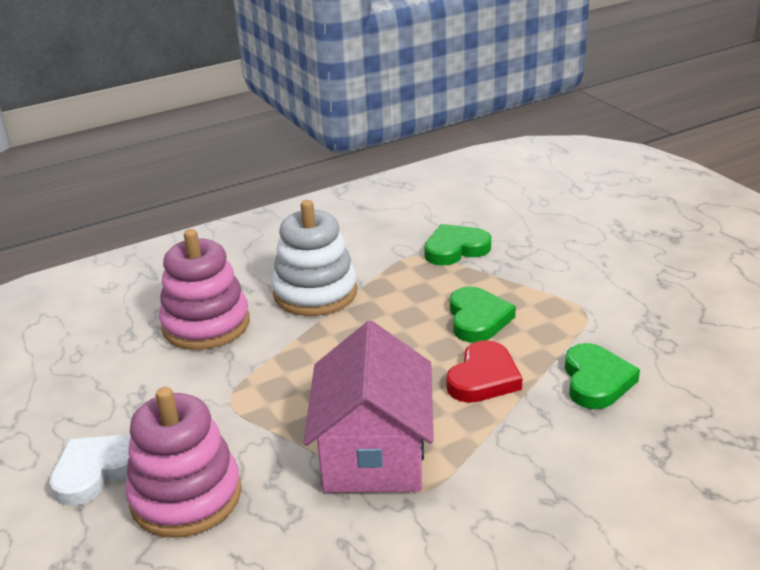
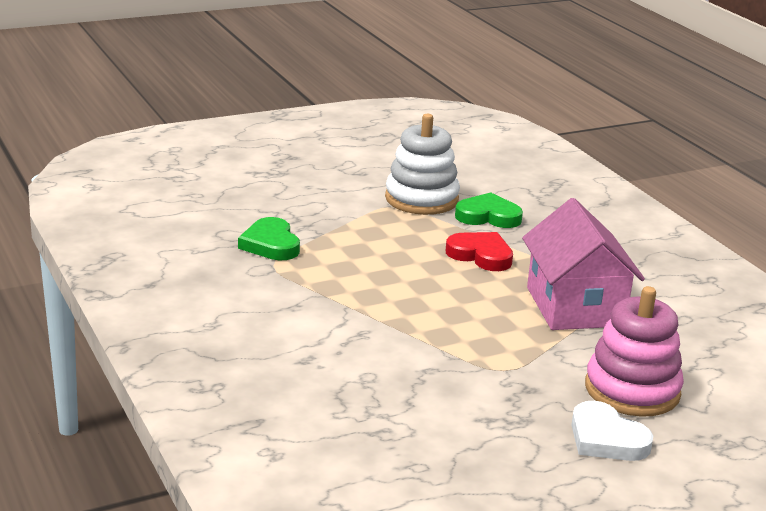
camera: 90 degrees left, 5 degrees down
(206, 324) = (373, 383): pink stacking toy -> none
(315, 293) = (329, 320): white stacking toy -> white stacking toy (421, 199)
(374, 454) = (575, 306): pink house -> pink house turned 75 degrees clockwise
(477, 319) = (396, 248): green heart -> none

